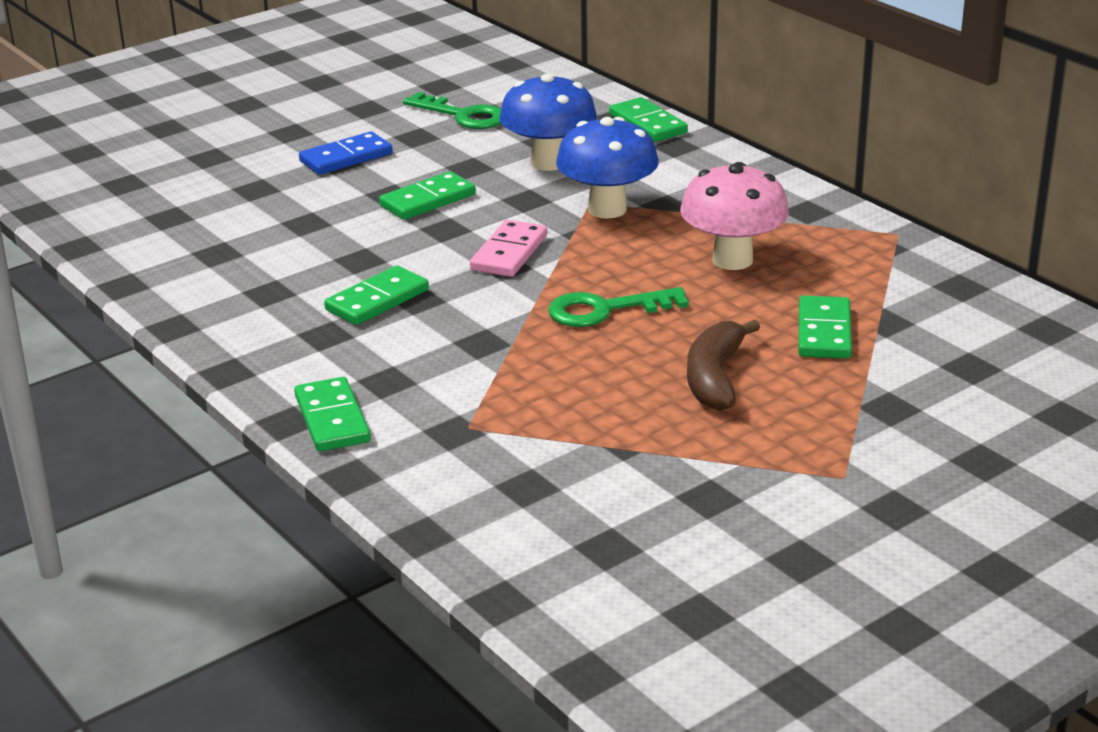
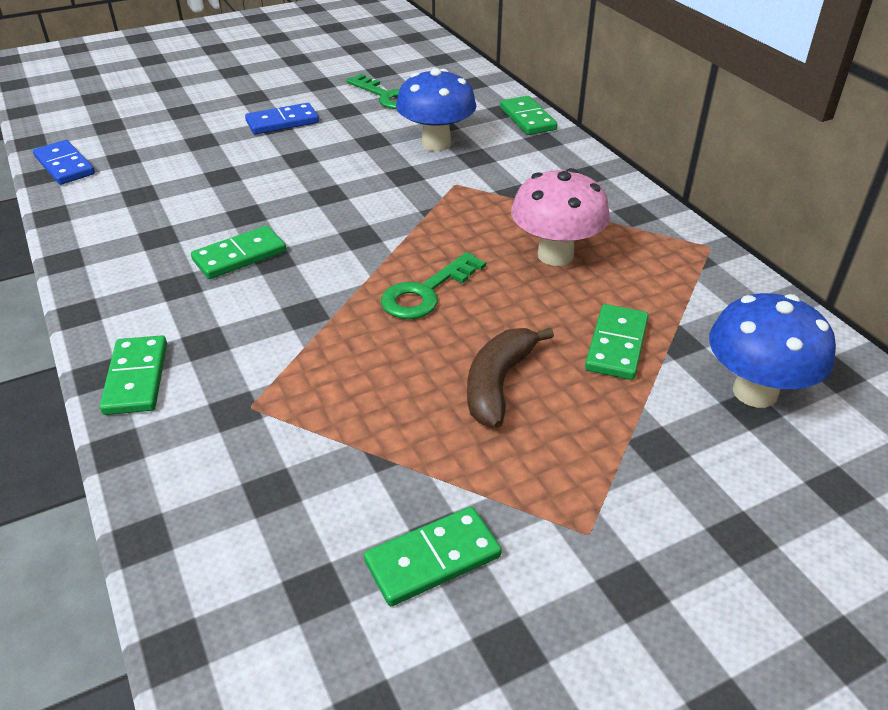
camera: 10 degrees right, 10 degrees up
(100, 233) = (64, 166): none -> blue domino
(428, 200) = (326, 166): green domino -> green domino (433, 559)
(509, 253) = (369, 224): pink domino -> none
(605, 310) = (426, 292): green key -> green key turned 45 degrees counterclockwise
(607, 209) = (466, 192): blue mushroom -> blue mushroom (755, 392)

